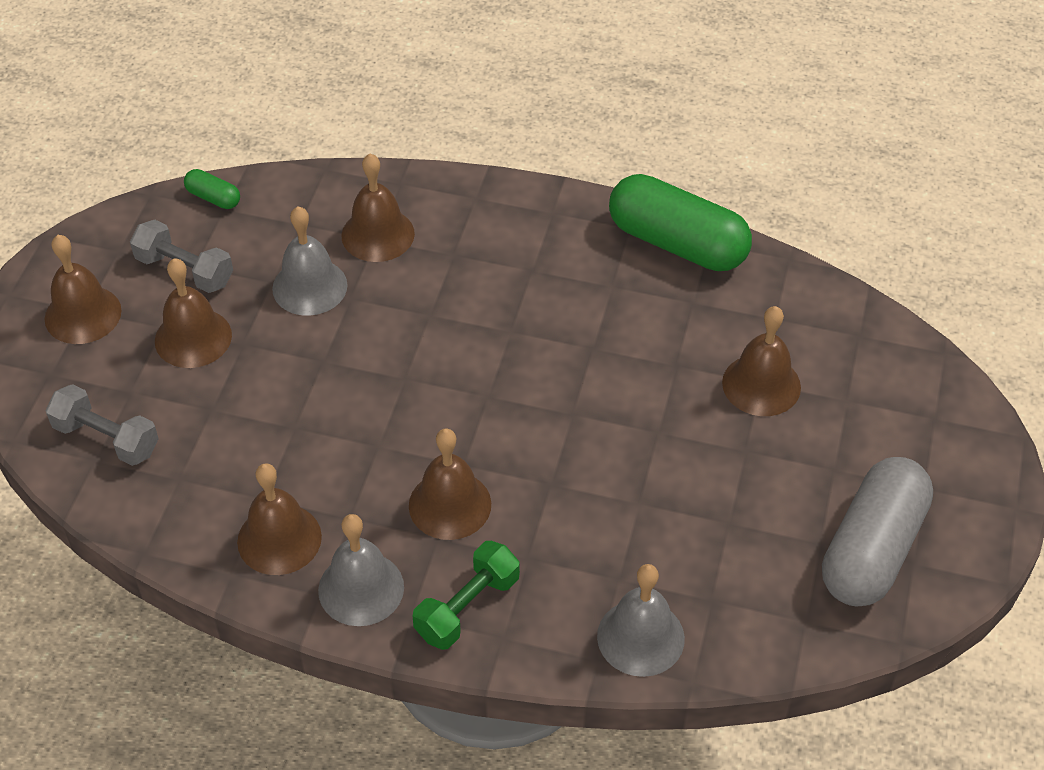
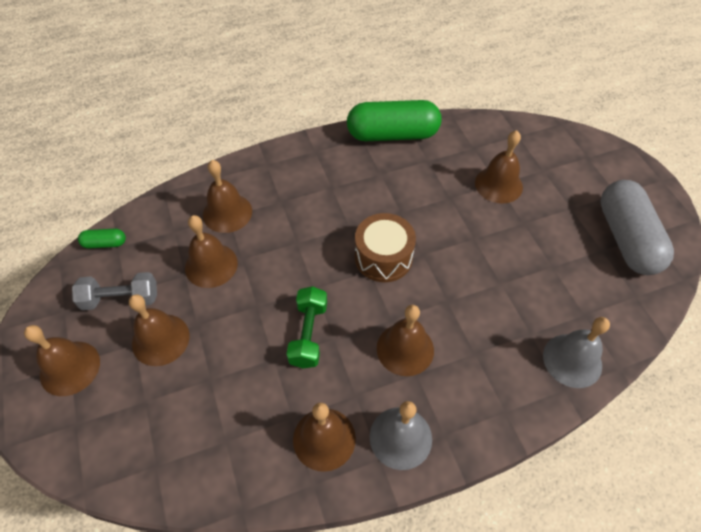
camera: 35 degrees left, 5 degrees up
(106, 438) = (152, 445): grey dumbbell -> none
(309, 286) = (211, 265): grey bell -> brown bell
(467, 607) = (470, 406): green dumbbell -> green dumbbell (309, 334)
(519, 390) = (383, 257): none -> brown drum

